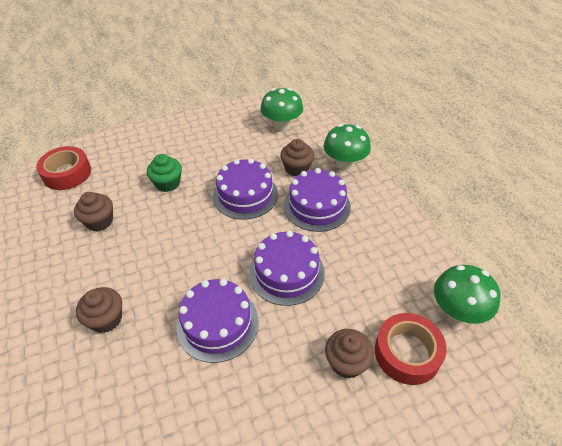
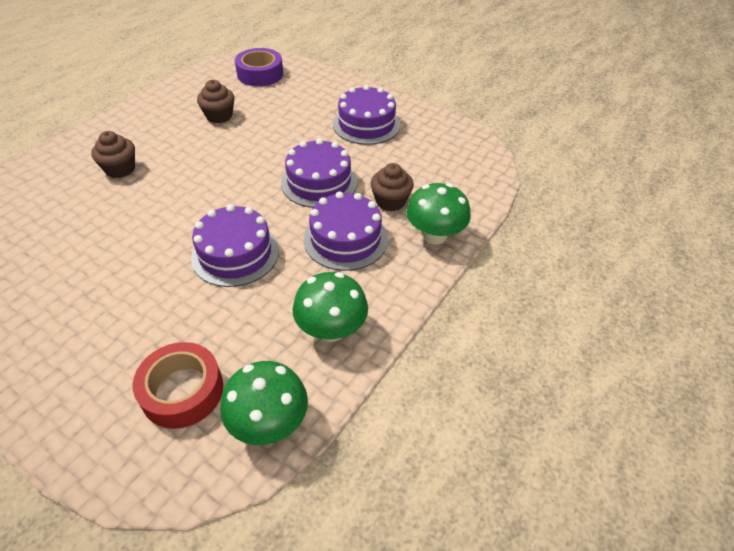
camera: 55 degrees right, 0 degrees up
(67, 173) = (260, 74): red tape -> purple tape
(168, 183) = (293, 129): green cupcake -> none
(217, 323) = (148, 233): purple cake -> purple cake (366, 124)
(282, 125) = (450, 162): green mushroom -> green mushroom (331, 329)
(347, 362) = (146, 343): brown cupcake -> none

